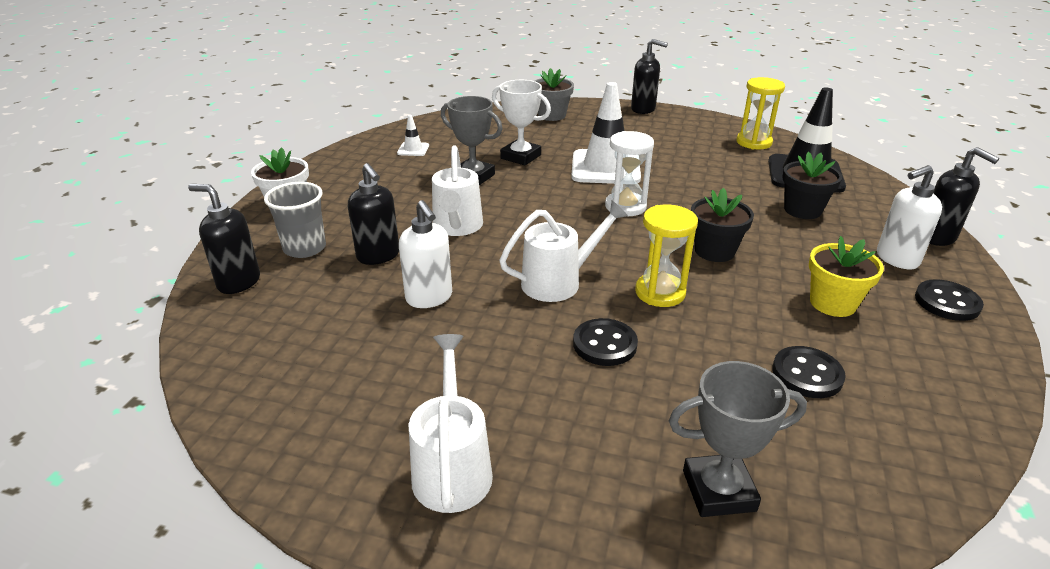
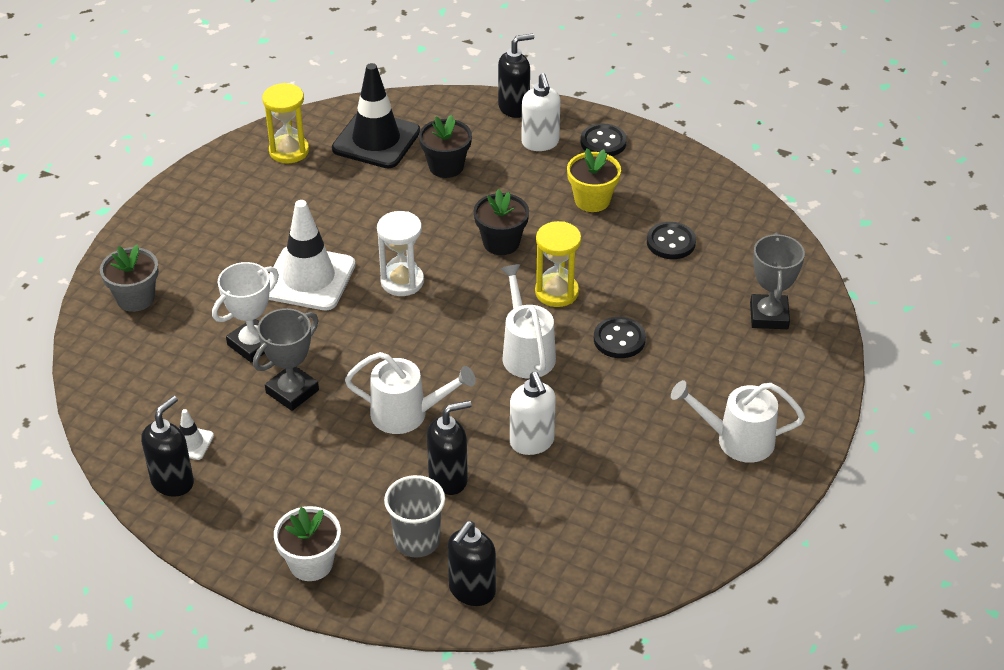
camera: 80 degrees left, 10 degrees up
(429, 298) = (532, 442): white soap dispenser -> white soap dispenser turned 90 degrees clockwise
(643, 109) = (155, 212): black soap dispenser -> black soap dispenser (173, 482)

